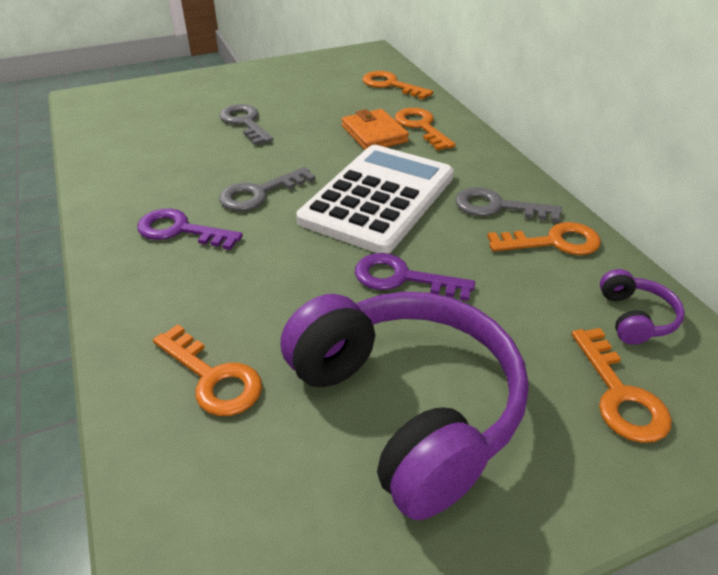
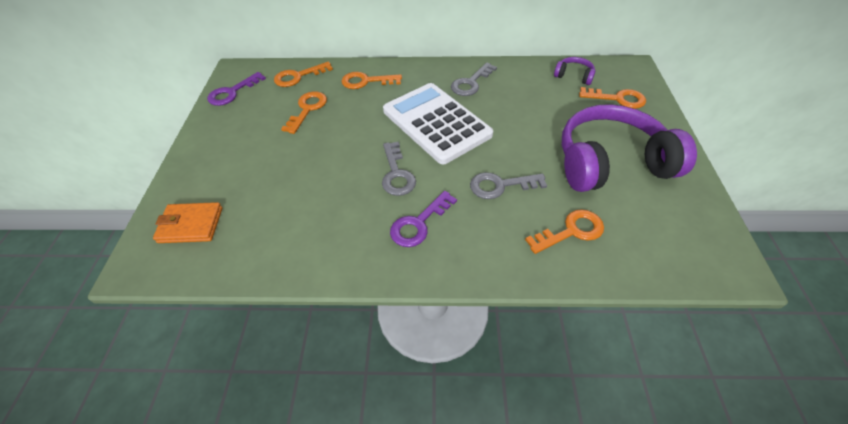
camera: 65 degrees left, 10 degrees up
(245, 122) = (290, 161): grey key -> grey key (500, 185)
(374, 134) = (359, 103): orange wallet -> orange wallet (191, 225)
(402, 278) = (516, 136): purple key -> purple key (232, 92)
(553, 242) = (510, 77): orange key -> orange key (307, 109)

